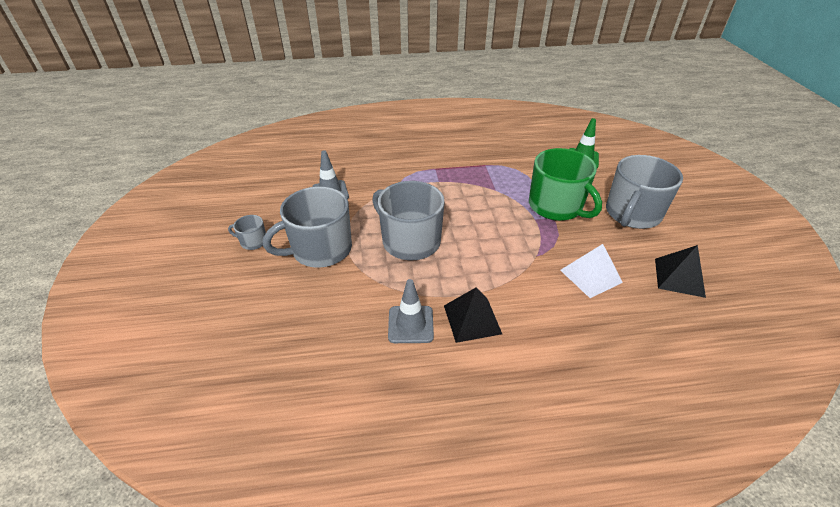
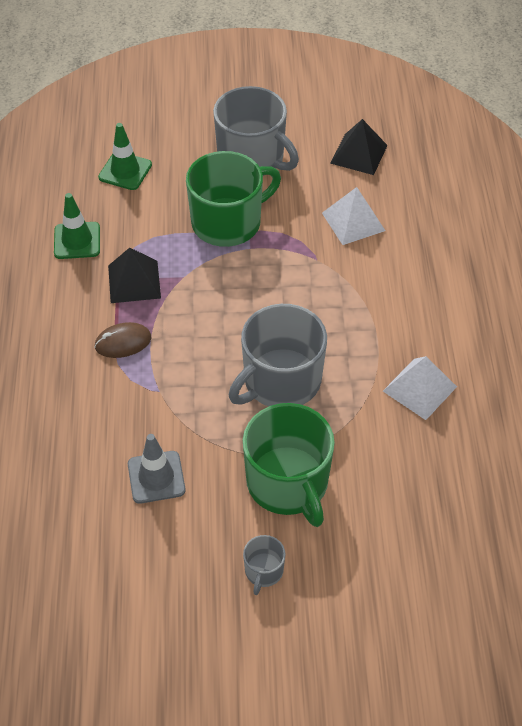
camera: 85 degrees left, 10 degrees up
(320, 249) = (288, 483): grey mug -> green mug
(410, 324) = (419, 388): grey traffic cone -> white pyramid
(433, 171) = (123, 342): none -> brown mouse
(472, 319) = (413, 333): black pyramid -> black pyramid (134, 281)
(511, 147) = (77, 241): none -> green traffic cone

